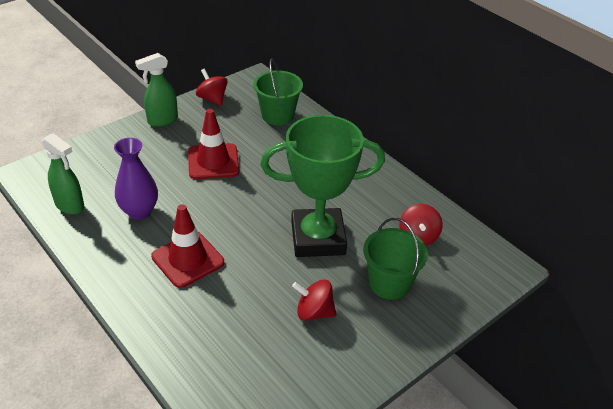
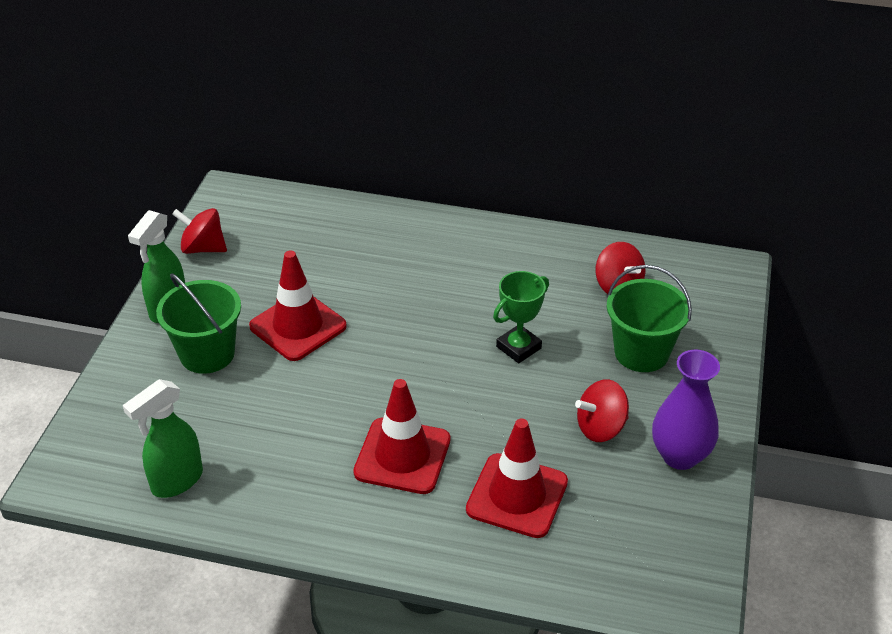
camera: 35 degrees left, 0 degrees up
(70, 206) = (176, 481): green spray bottle -> green spray bottle turned 135 degrees clockwise
(139, 211) = (277, 436): purple vase -> purple vase (680, 456)
(222, 320) = (517, 496): none -> red traffic cone
(277, 115) = (312, 228): green bucket -> green bucket (207, 354)
(318, 238) = (518, 347): green trophy -> green trophy, size x0.47

